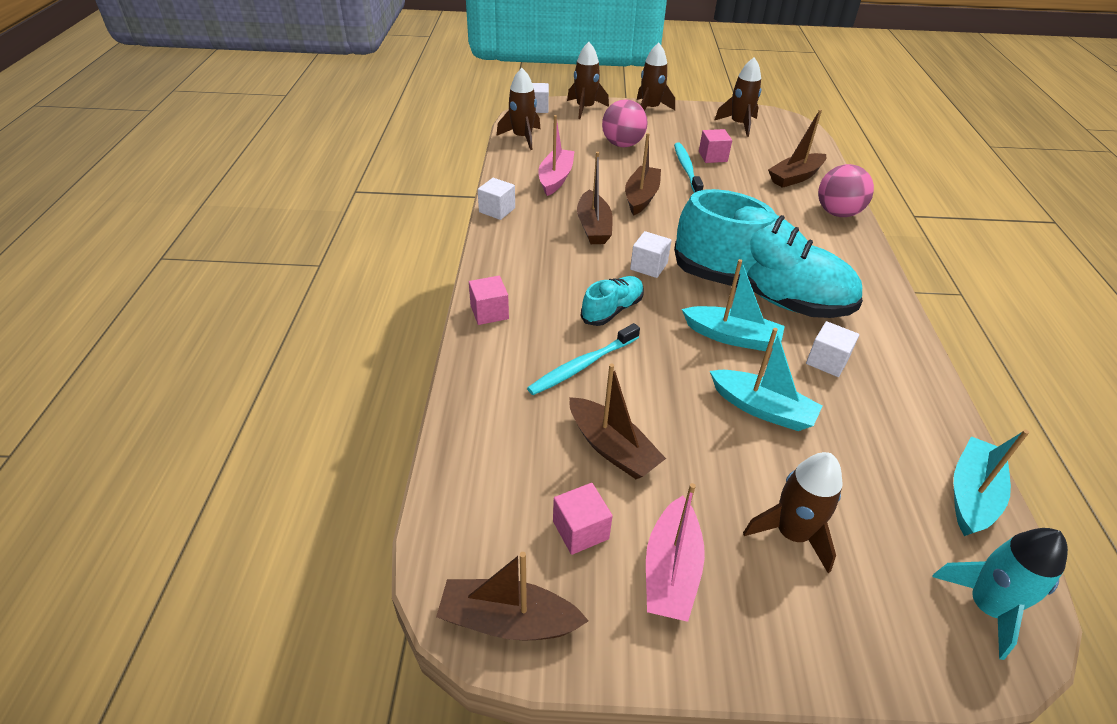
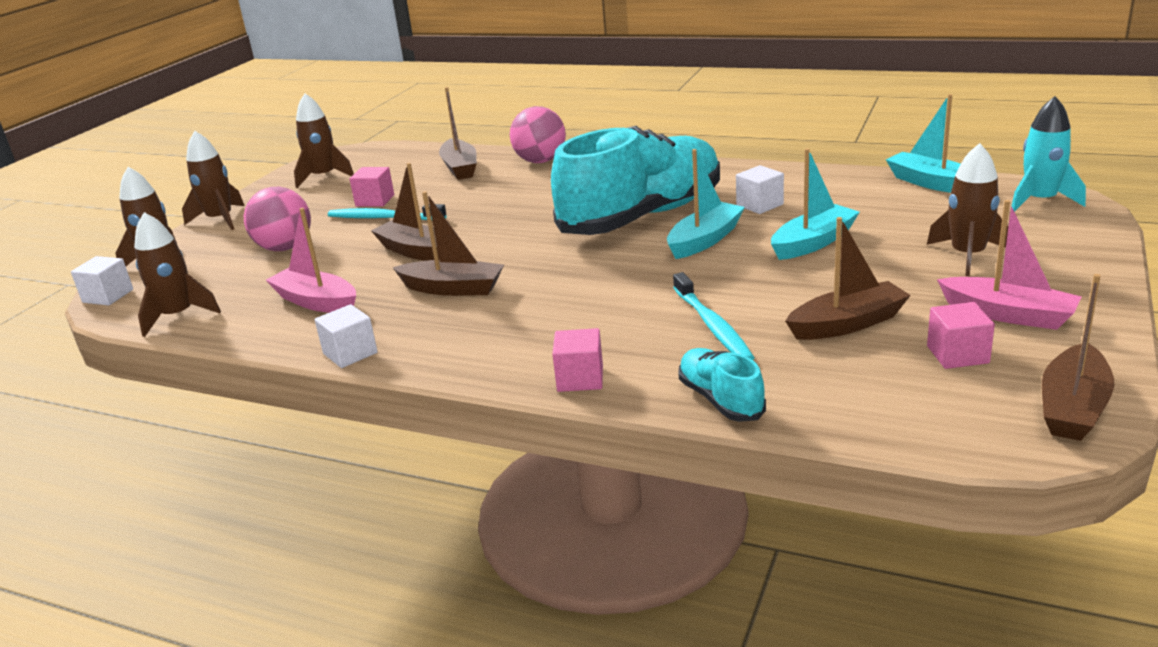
camera: 65 degrees left, 15 degrees down
(612, 310) = (625, 297): turquoise shoe -> turquoise shoe (720, 400)
(649, 266) = (558, 265): white cube -> none

